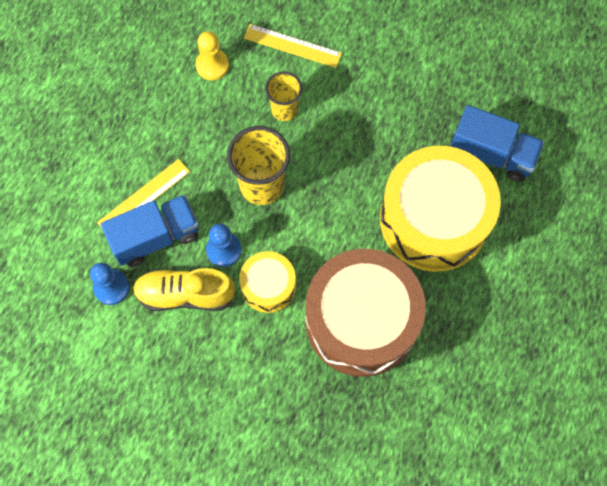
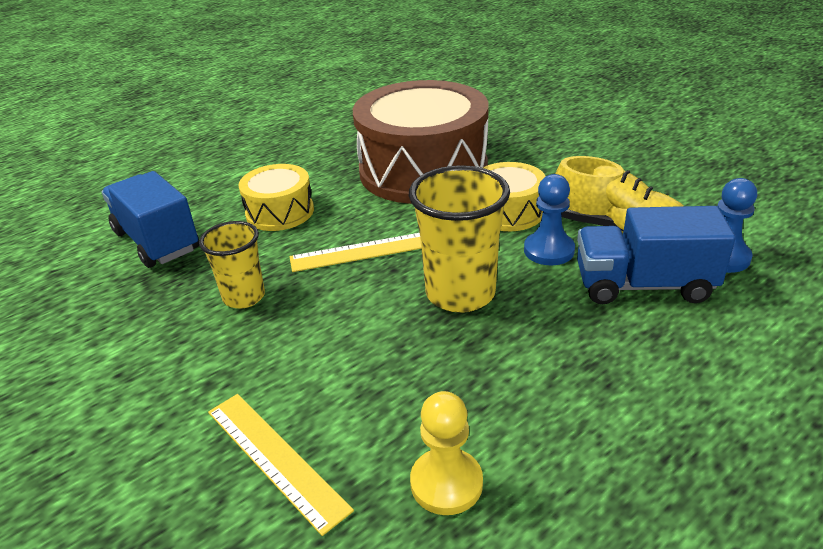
camera: 150 degrees left, 35 degrees down
(144, 197) = (651, 331): yellow ruler -> yellow ruler (363, 251)
(284, 109) = (364, 367): yellow cup -> yellow cup (244, 297)
(434, 219) = (280, 212): yellow drum -> yellow drum, size x0.49

